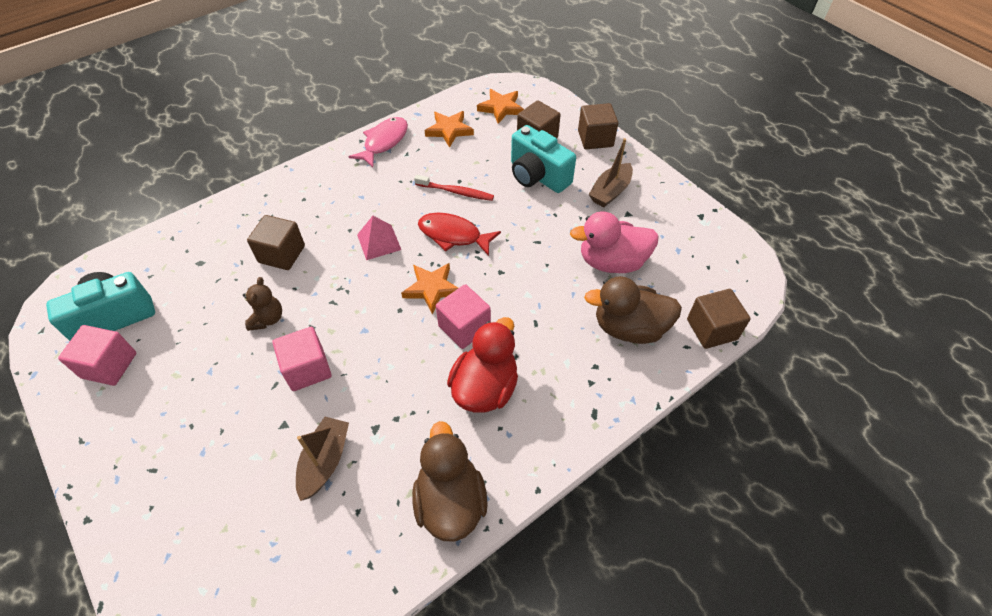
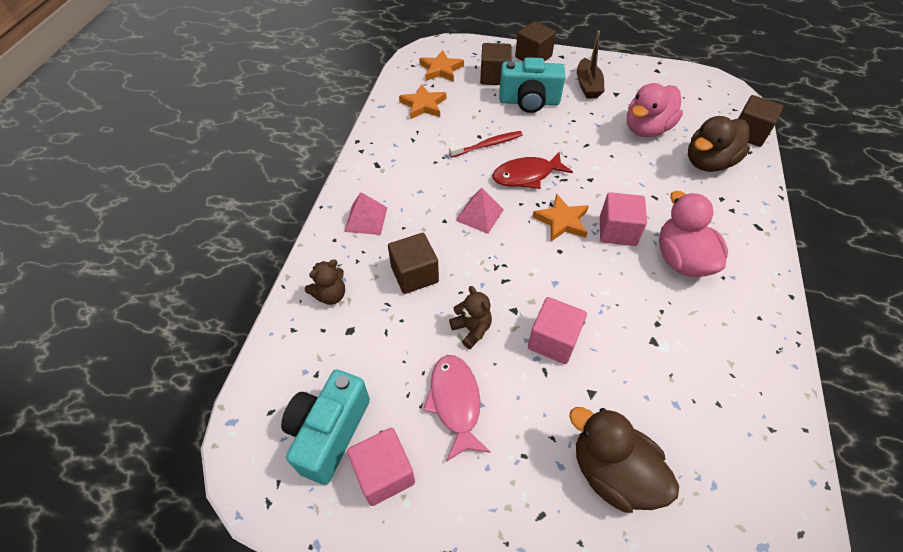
camera: 40 degrees left, 0 degrees up
(217, 231) = (330, 295): none -> brown teddy bear
(301, 193) = (366, 219): none -> pink pyramid
(325, 461) = (654, 391): brown boat -> none
(384, 142) = (382, 141): pink fish -> pink fish (455, 402)
(450, 501) = (759, 346): brown duck -> brown duck (612, 472)
(485, 387) = (681, 259): red duck -> pink duck

